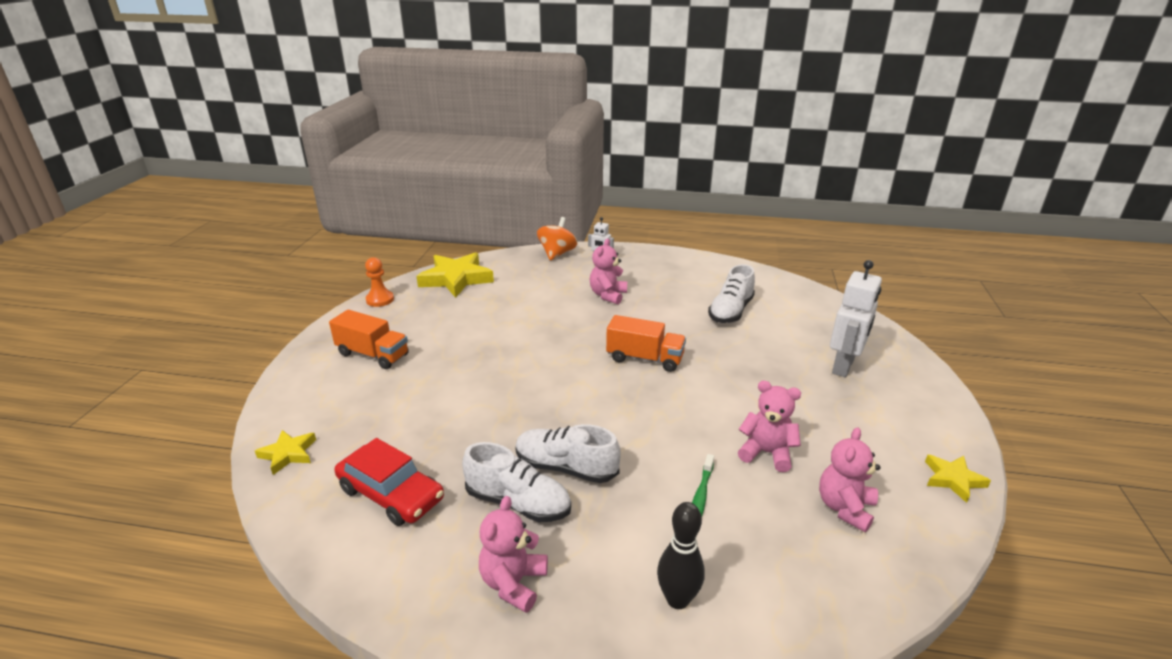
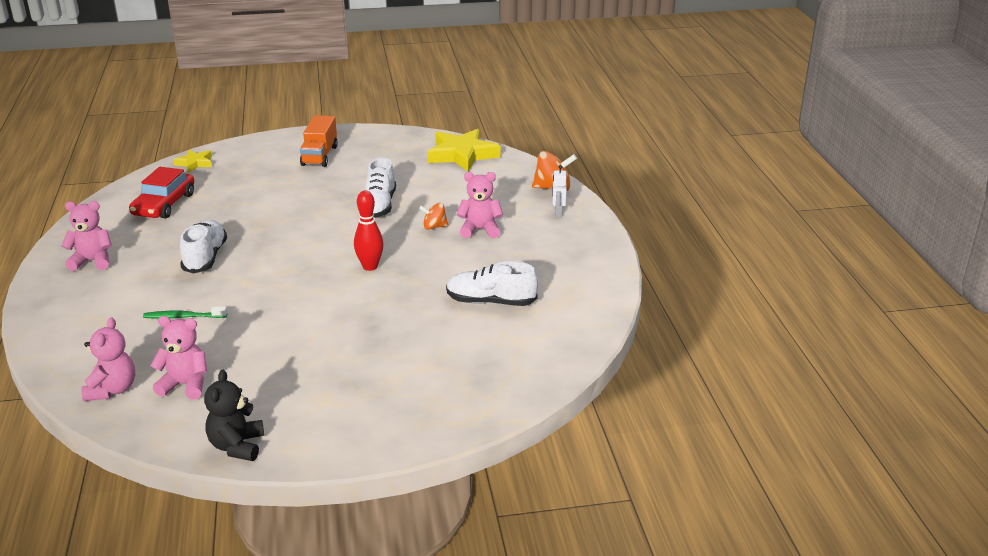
camera: 70 degrees right, 0 degrees up
(380, 300) = (403, 135): orange pawn -> none
(518, 503) = (164, 248): white shoe -> white shoe (378, 206)
(588, 315) = (434, 227): none -> orange spinning top
(645, 358) = (370, 267): orange truck -> red bowling pin
(677, 599) = (83, 319): black bowling pin -> none
(766, 453) = (248, 342): pink teddy bear -> pink teddy bear (112, 390)
(843, 366) = (411, 379): white robot -> none
(953, 479) = (237, 446): yellow star -> black teddy bear

